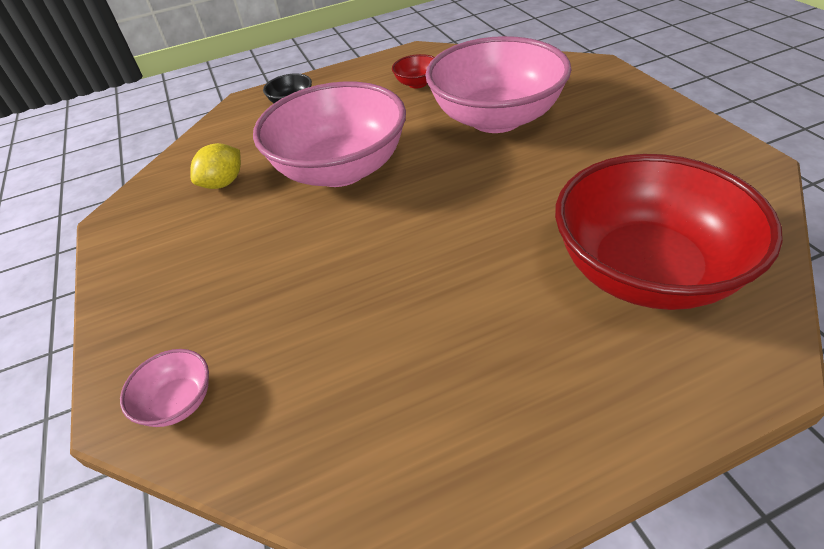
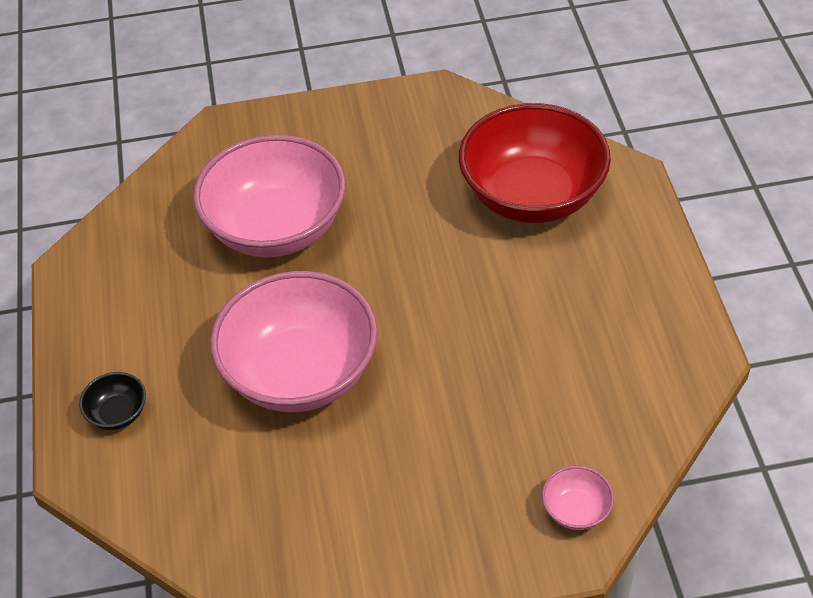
camera: 80 degrees left, 5 degrees up
(223, 183) = (270, 489): yellow lemon -> none
(417, 83) = (156, 279): red bowl -> none

